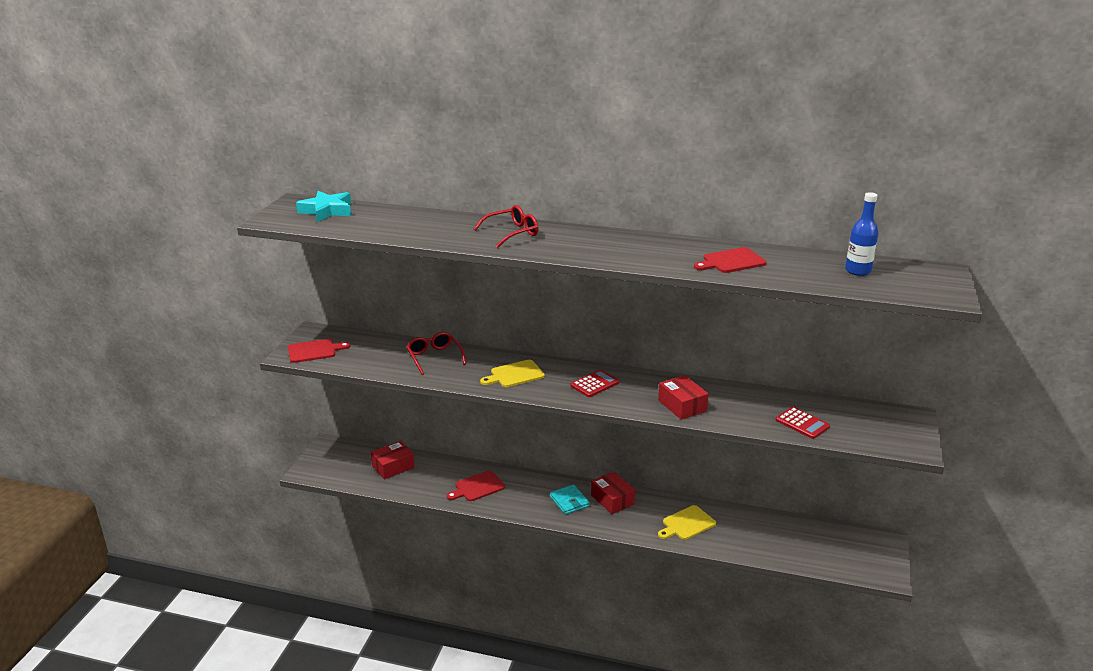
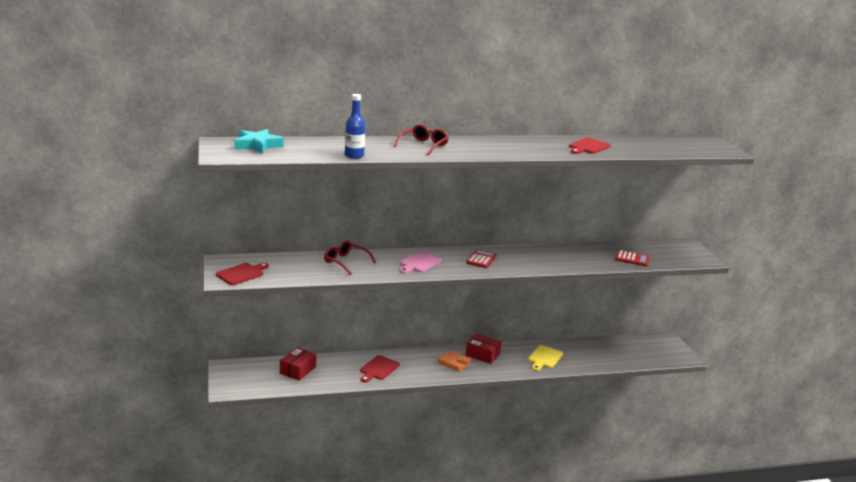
camera: 30 degrees left, 5 degrees down
(515, 374) = (419, 263): yellow cutting board -> pink cutting board
(569, 501) = (454, 362): turquoise wallet -> orange wallet
(682, 406) = (551, 262): red box -> none
(858, 271) = (664, 144): blue bottle -> blue bottle (354, 156)

